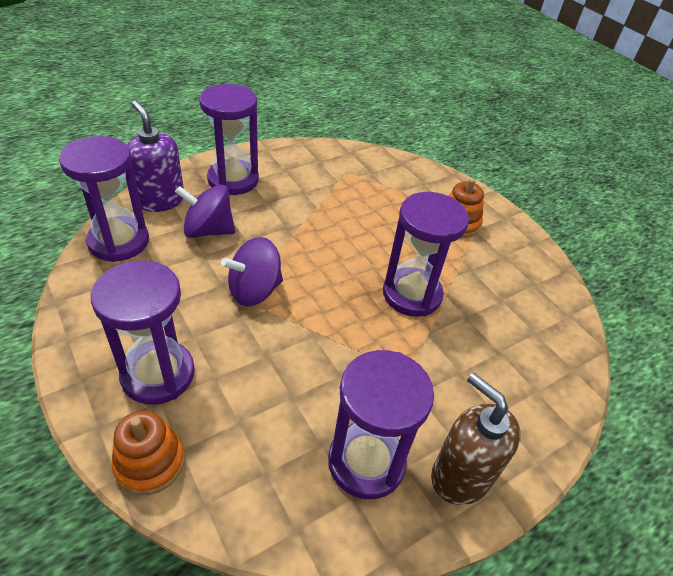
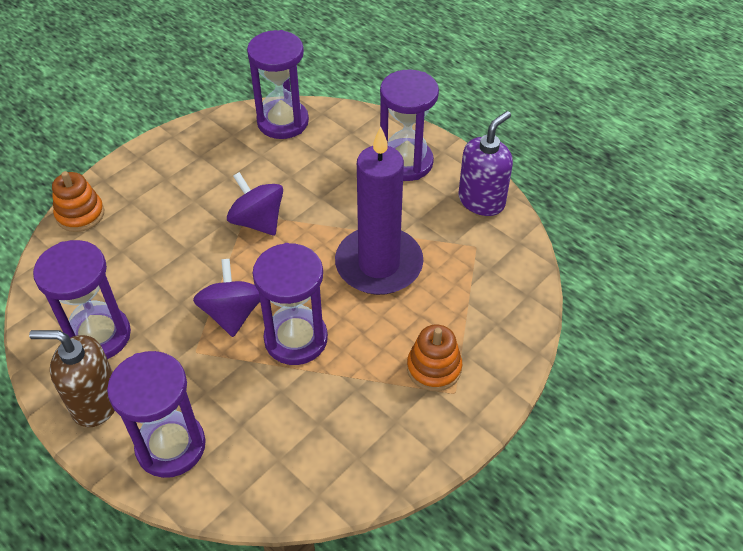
camera: 80 degrees right, 5 degrees up
(158, 374) = (153, 193): purple hourglass -> purple hourglass (171, 446)
(160, 200) = (348, 126): purple soap dispenser -> purple soap dispenser (481, 201)
(208, 230) = (322, 169): purple spinning top -> purple spinning top (232, 313)
(344, 225) = (379, 264): none -> purple candle
(460, 476) = (95, 402): brown soap dispenser -> brown soap dispenser turned 120 degrees counterclockwise

